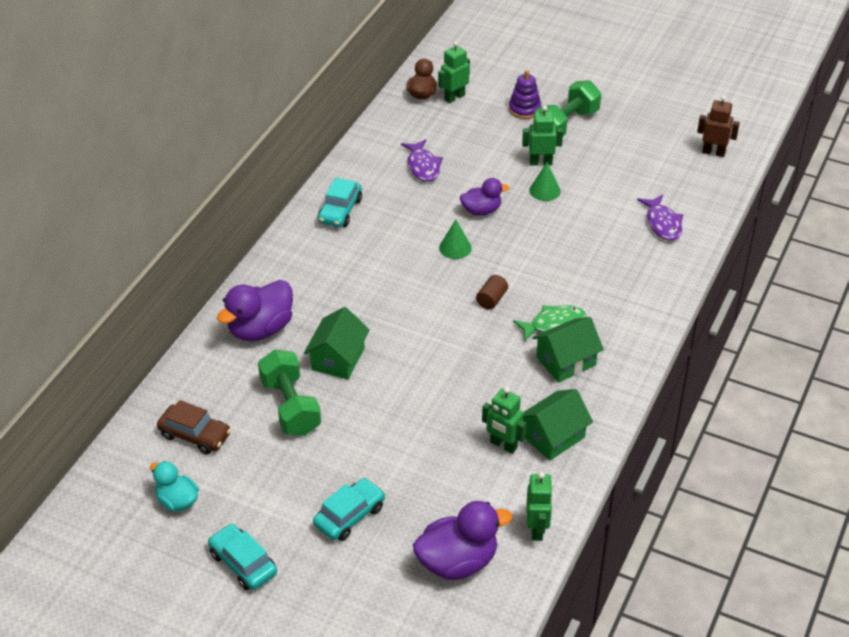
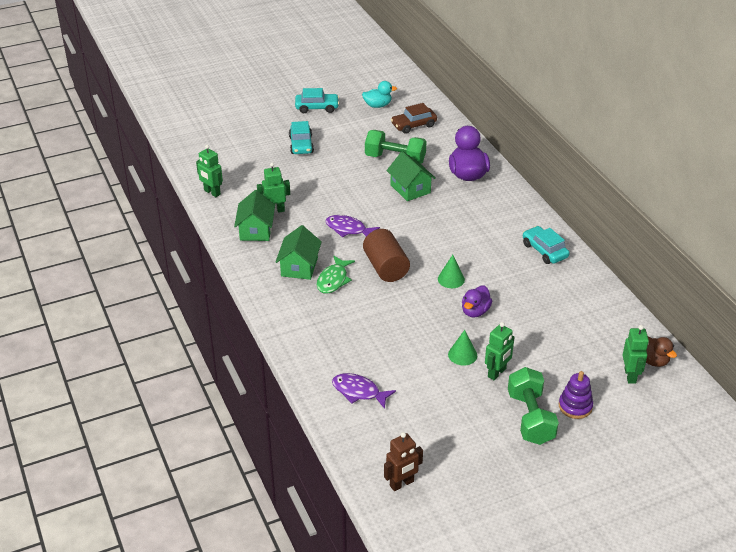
camera: 130 degrees right, 5 degrees down
(423, 166) = (555, 311): purple fish -> purple fish (348, 229)
(457, 562) = (231, 161): purple duck -> none
(491, 299) = (385, 268): brown cylinder -> brown cylinder, size x1.93

